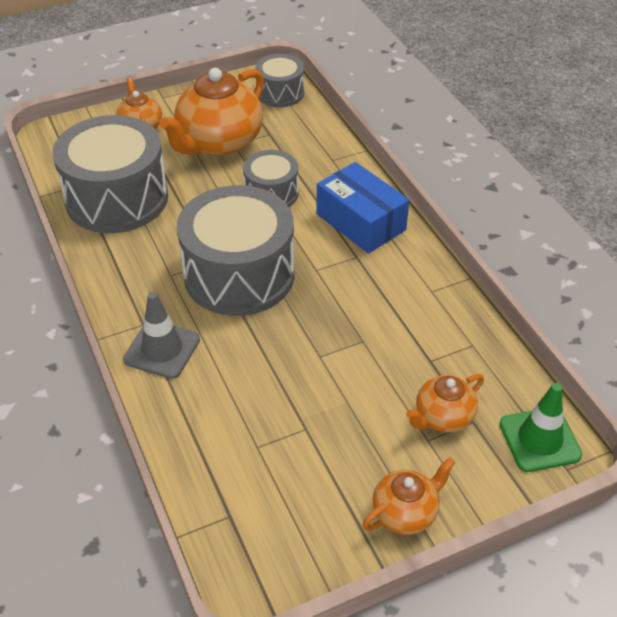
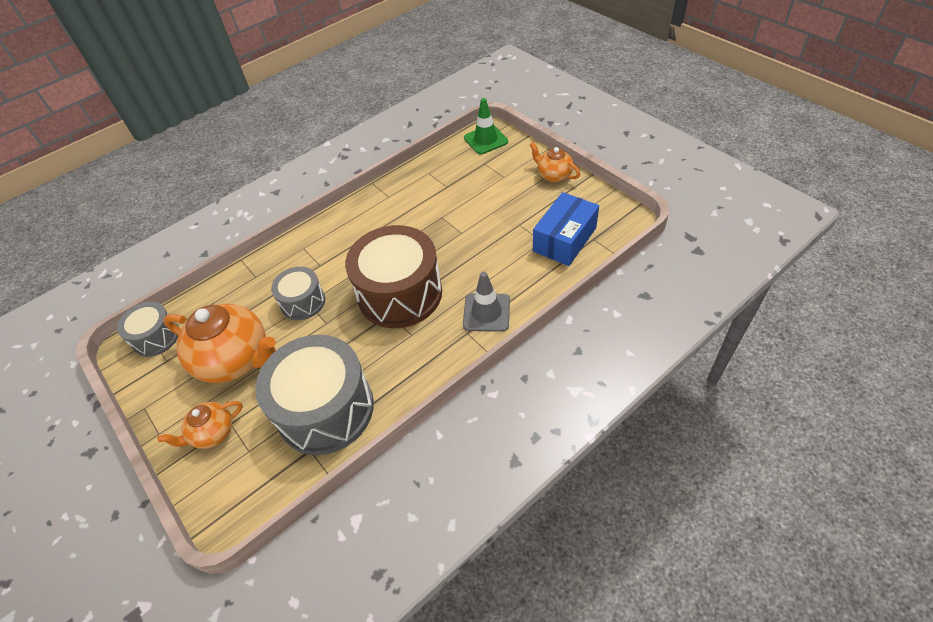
camera: 100 degrees left, 5 degrees up
(239, 274) = (400, 293): grey drum -> brown drum
(361, 222) = (328, 243): blue box -> blue box (564, 239)
(443, 417) = (486, 174): orange teapot -> none

